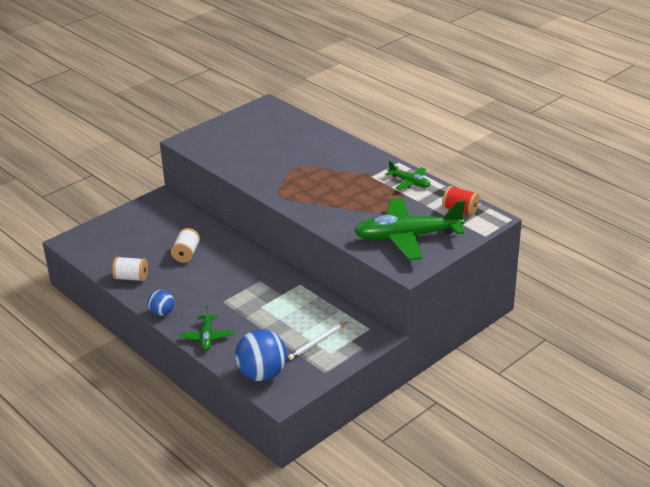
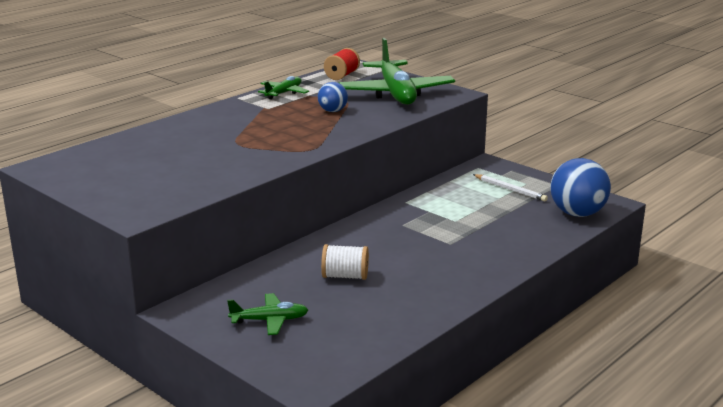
camera: 95 degrees left, 10 degrees down
(131, 278) = (410, 313): white spool -> none
(162, 313) = (486, 281): blue ball -> blue ball (332, 111)
(207, 337) = (525, 248): green plane -> green plane (270, 320)

